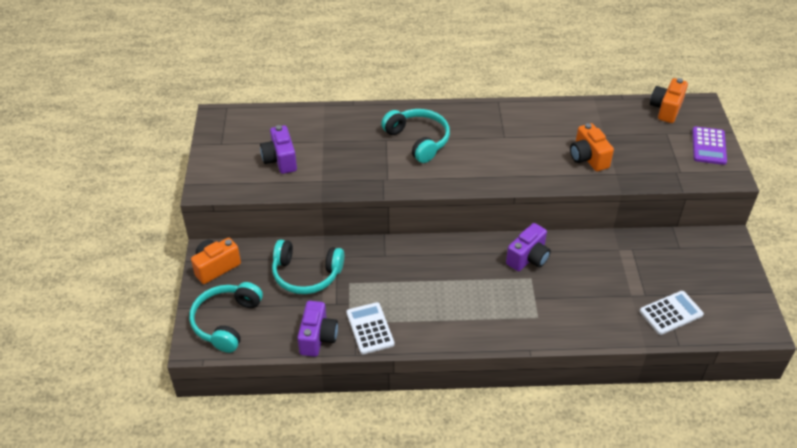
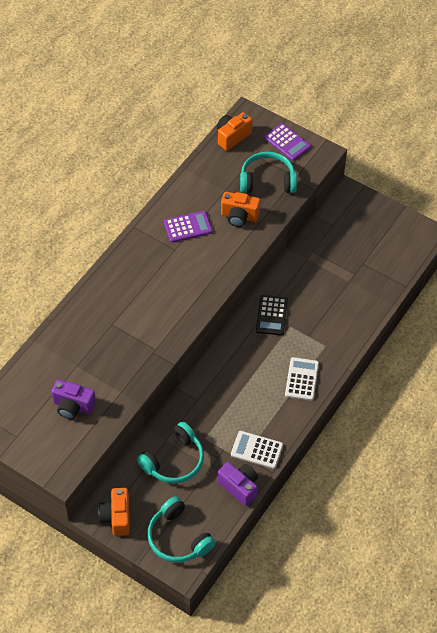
camera: 55 degrees left, 10 degrees up
(418, 140) = (131, 304): turquoise headphones -> turquoise headphones (267, 180)
(528, 258) = (271, 315): purple camera -> black calculator
(537, 132) = (188, 227): none -> purple calculator
(666, 109) = (232, 137): orange camera -> orange camera turned 75 degrees clockwise
(671, 313) = (379, 271): white calculator -> white calculator (301, 379)

